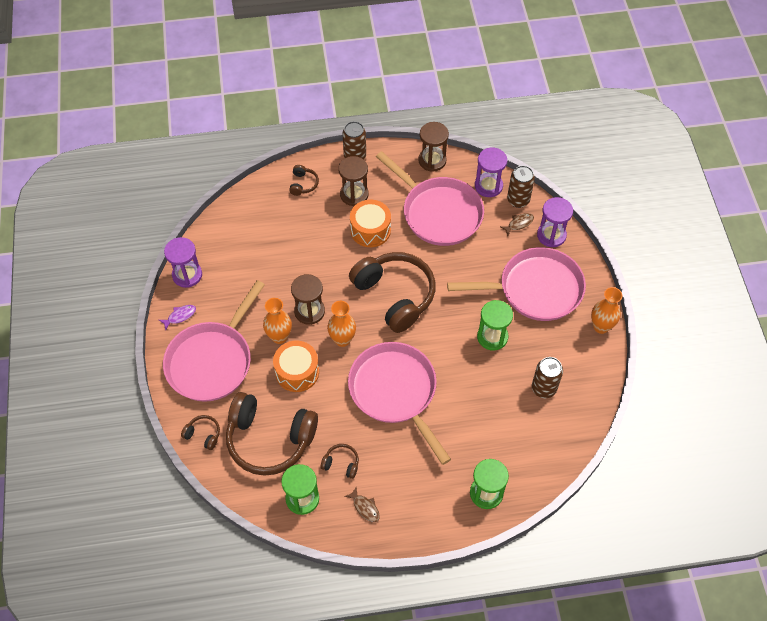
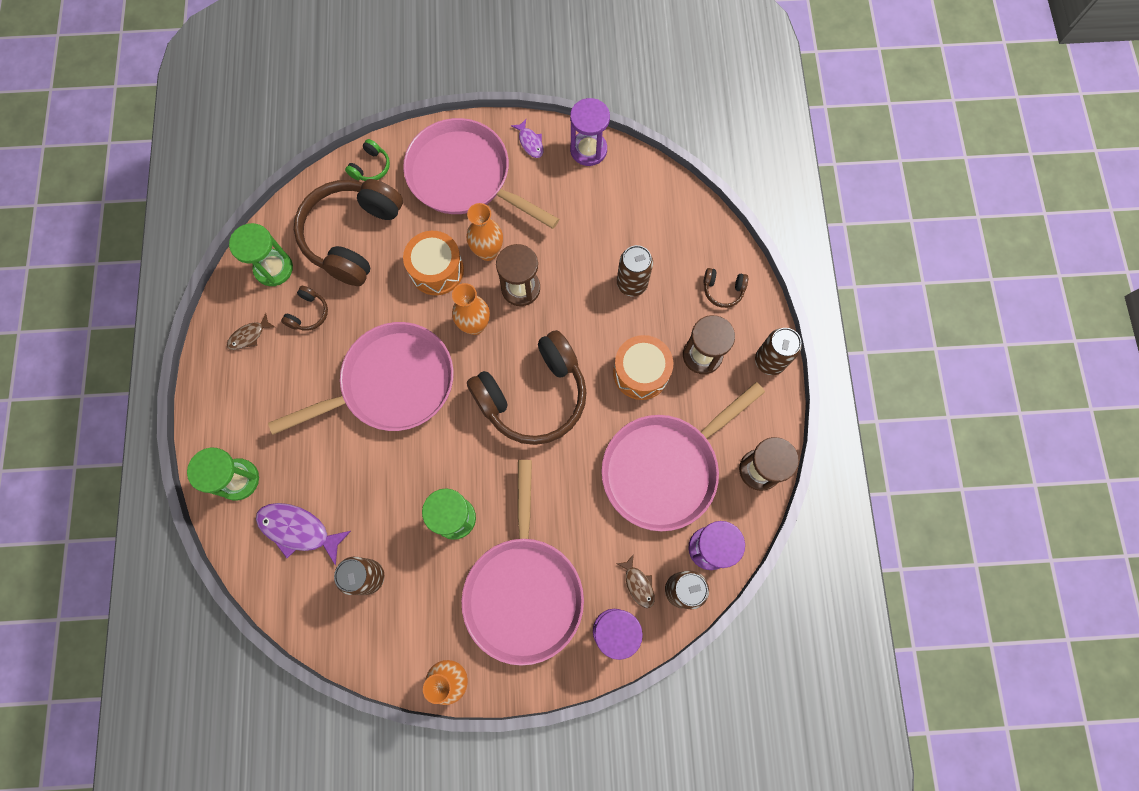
camera: 95 degrees right, 15 degrees up
(203, 434) = (371, 167): brown headphones -> green headphones
(301, 239) = (632, 283): none -> brown can
(518, 442) = (298, 530): none -> purple fish

